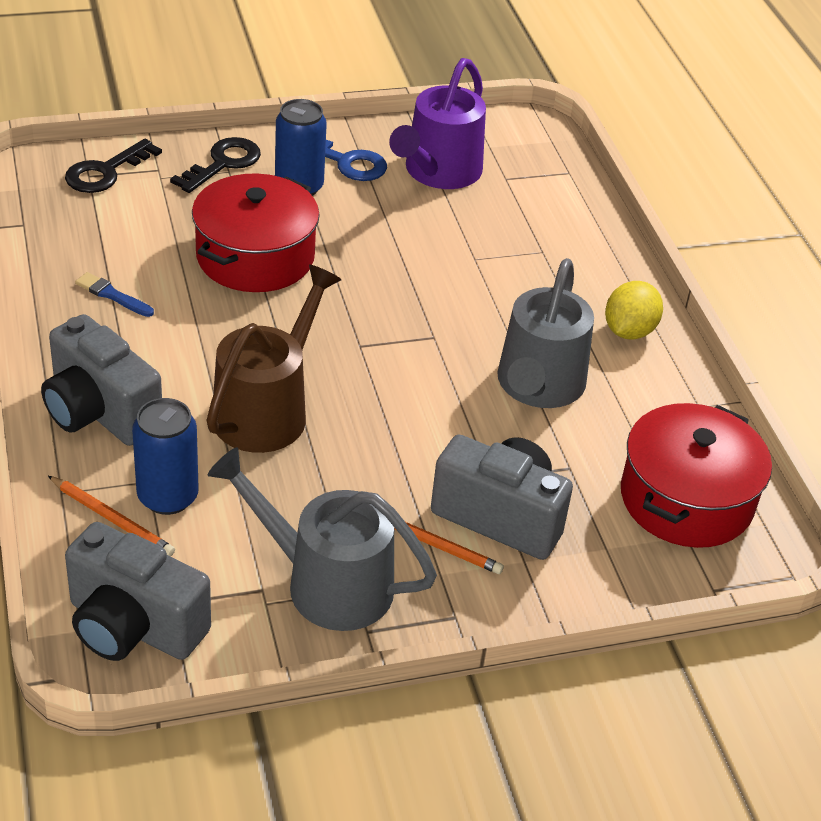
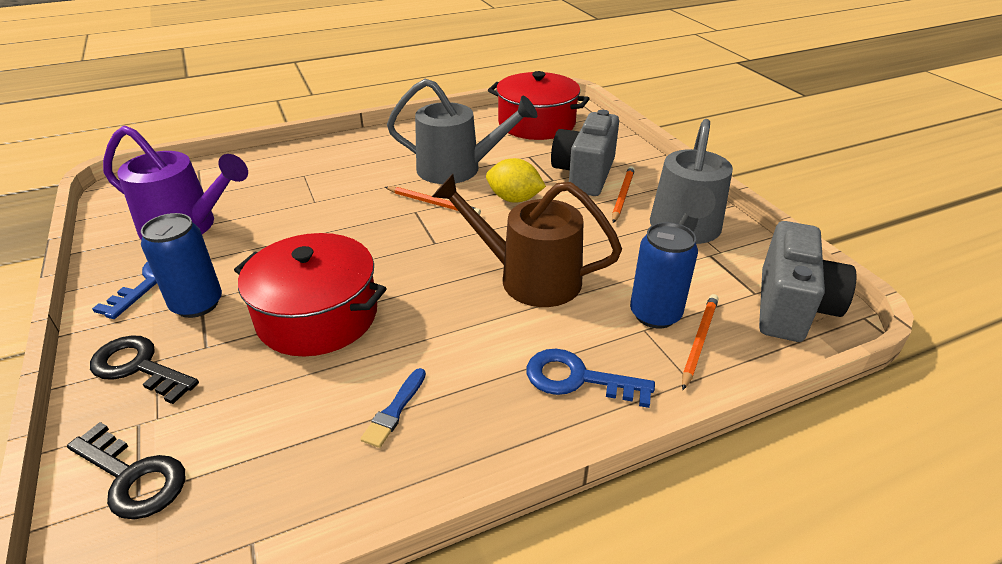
camera: 95 degrees left, 5 degrees down
(99, 412) = (577, 378): grey camera -> blue key
(449, 353) = (433, 203): none -> orange pencil
(629, 331) = (391, 142): yellow lemon -> yellow lemon (514, 199)

